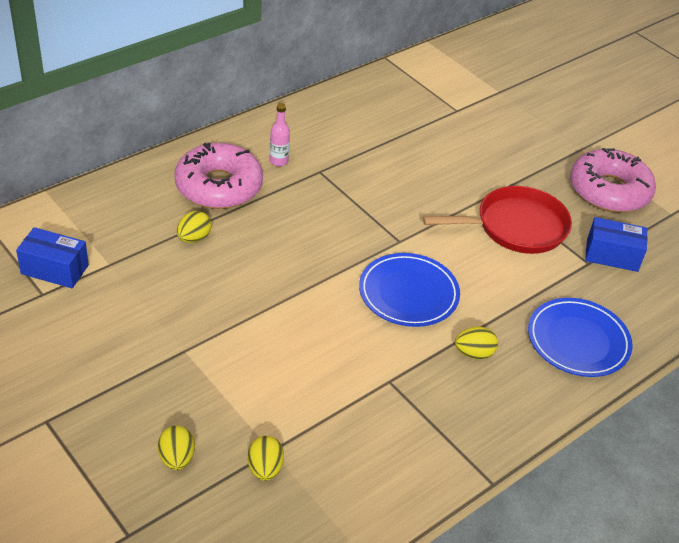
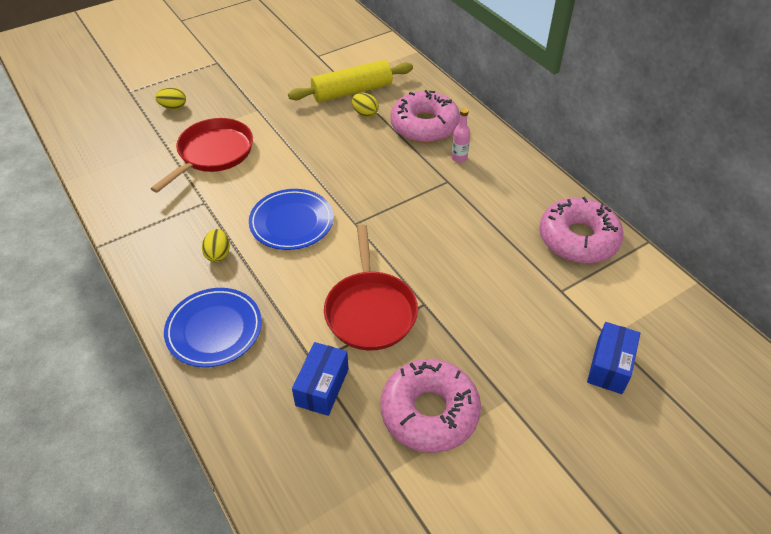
camera: 100 degrees right, 5 degrees up
(55, 269) = (339, 59): blue box -> blue box (609, 366)
(142, 252) = (352, 91): none -> yellow rolling pin
(265, 468) = (152, 141): yellow egg -> none
(289, 387) = (213, 153): none -> red pan
(390, 94) = (578, 239): none -> pink donut

